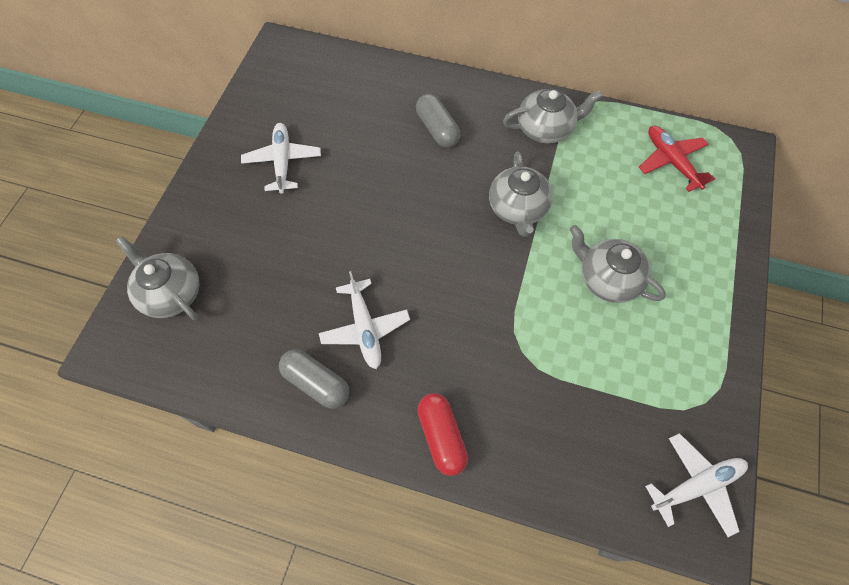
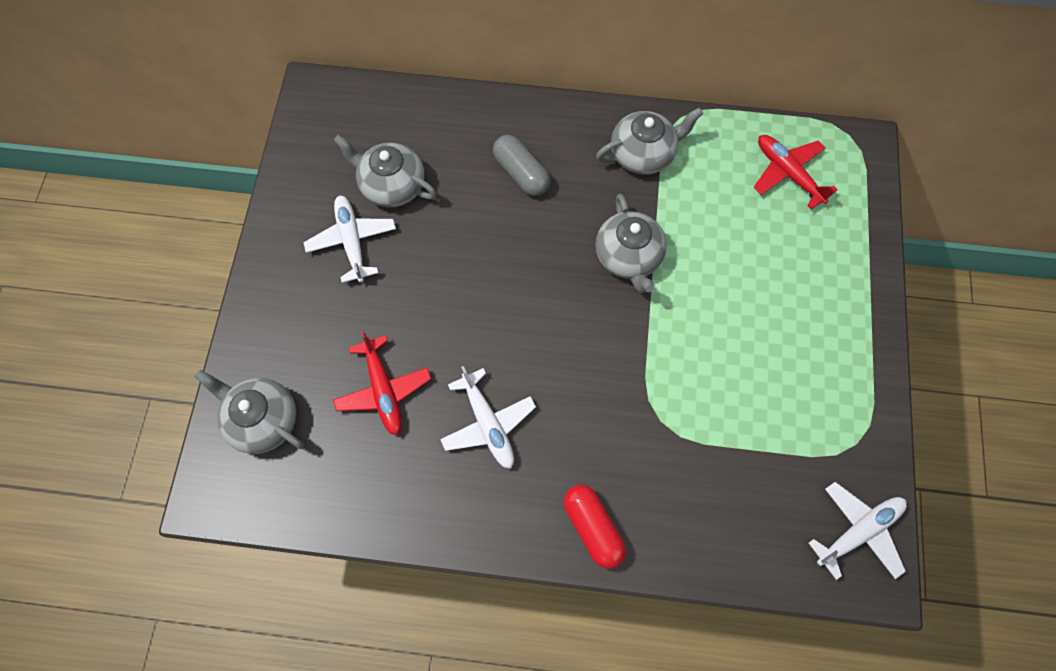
camera: 10 degrees left, 5 degrees up
(280, 285) = (383, 390): none -> red plane
(316, 383) = (448, 494): grey capsule -> none
(607, 279) = (738, 323): grey teapot -> grey teapot (391, 185)

